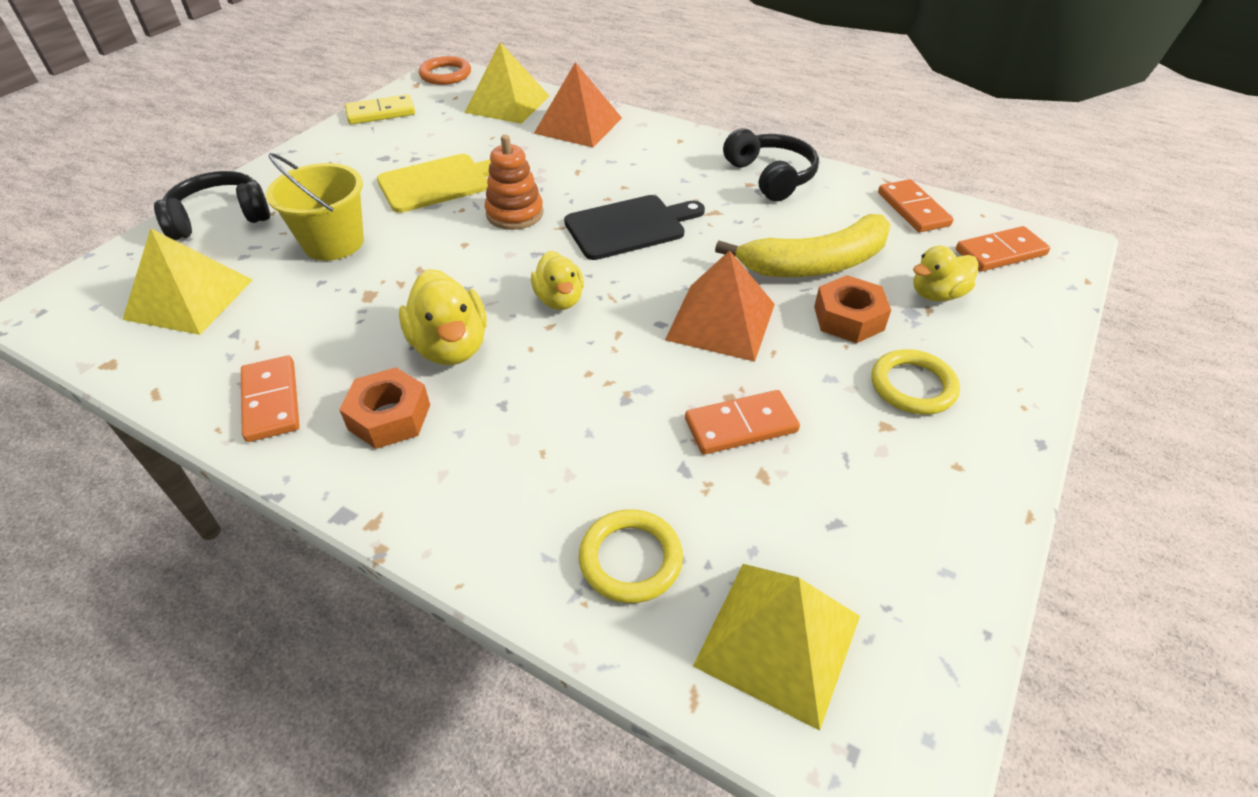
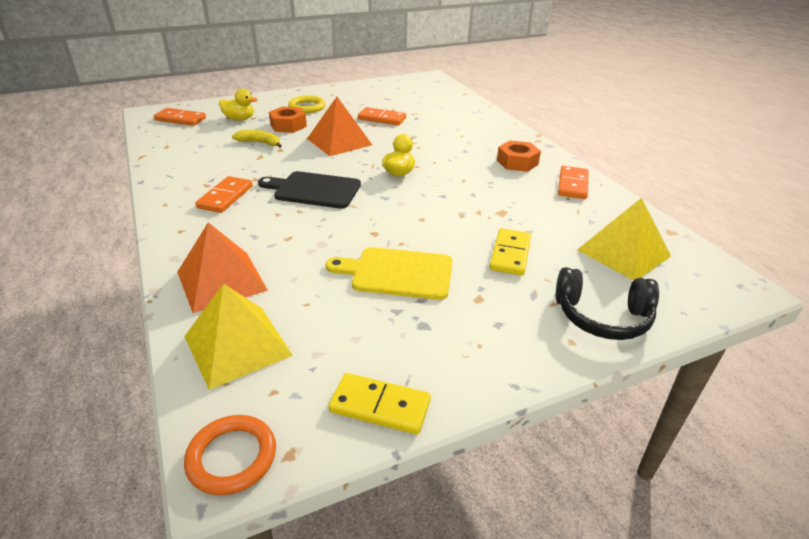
camera: 145 degrees left, 10 degrees down
(333, 243) = (510, 254): yellow bucket -> yellow domino
(450, 347) = (472, 175): yellow duck -> none
(515, 214) = (369, 225): orange stacking toy -> none
(630, 559) = (456, 111): yellow ring -> none
(770, 177) = (187, 183): black headphones -> none
(778, 640) = (433, 92): yellow pyramid -> none
(815, 264) = (260, 143): yellow banana -> yellow banana, size x0.51
(913, 209) = (166, 143): orange domino -> orange domino (225, 197)

